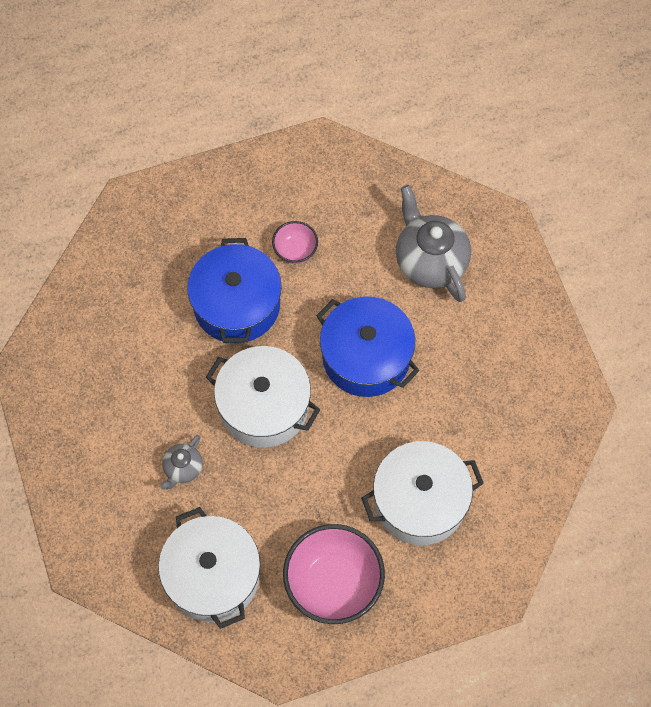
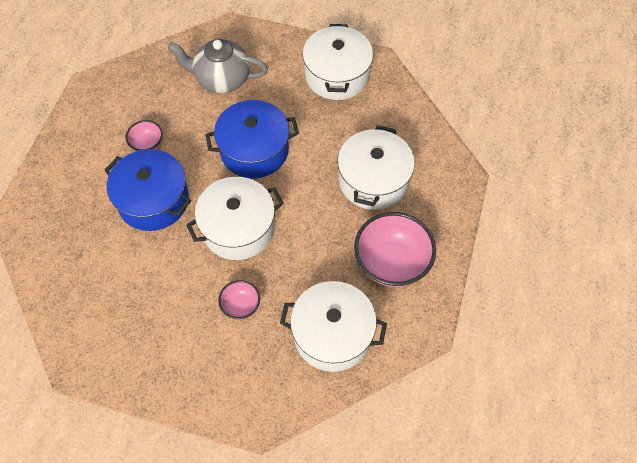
camera: 55 degrees left, 5 degrees down
(183, 468) = (241, 306): grey teapot -> pink bowl
(529, 374) = (337, 75): none -> white pot

